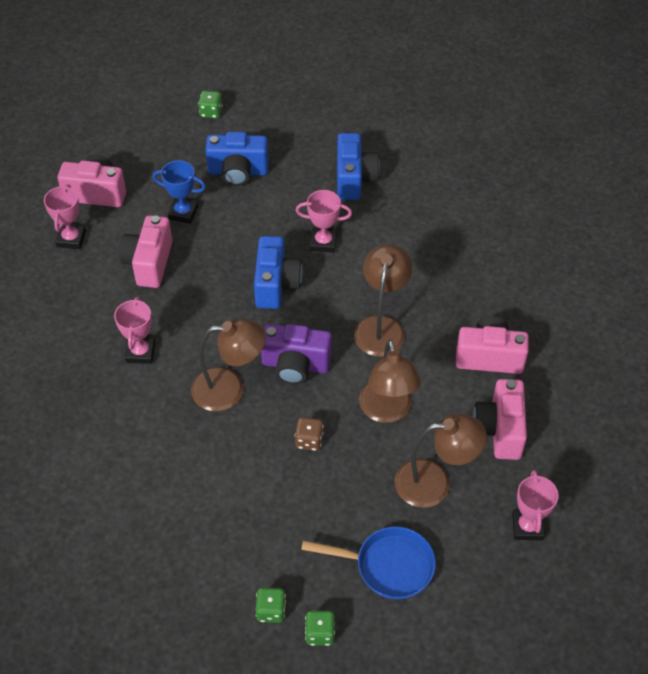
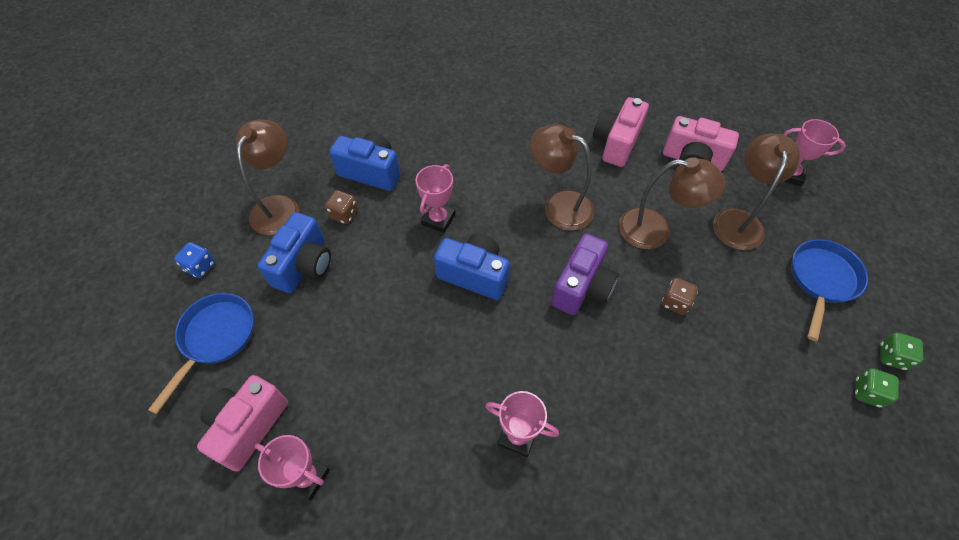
camera: 70 degrees left, 5 degrees up
(149, 263) = (390, 392): pink camera -> none
(155, 147) = (215, 338): none -> blue pan
(183, 213) = (333, 335): blue trophy -> none
(211, 112) = (200, 266): green dice -> blue dice
(229, 389) = (595, 356): brown lamp -> brown lamp (279, 206)
(299, 178) = (344, 214): none -> brown dice

